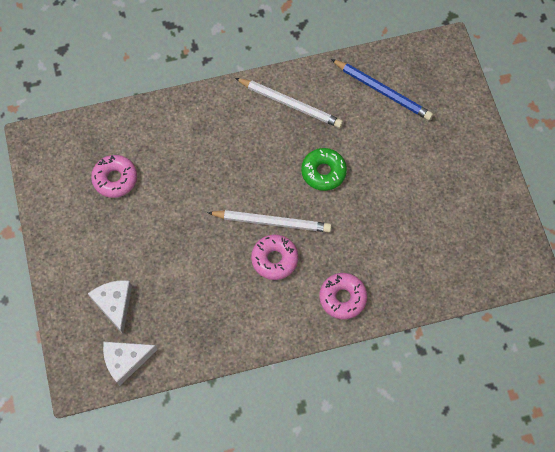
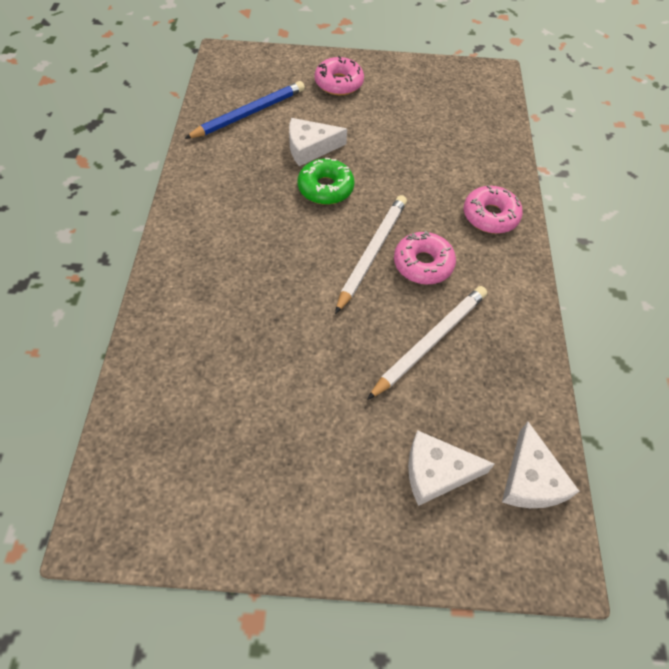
camera: 75 degrees left, 10 degrees down
(115, 179) = (231, 418): pink donut -> pink donut (339, 83)
(290, 104) = (220, 192): white pencil -> white pencil (430, 342)
(363, 147) = (310, 148): none -> white cheese

